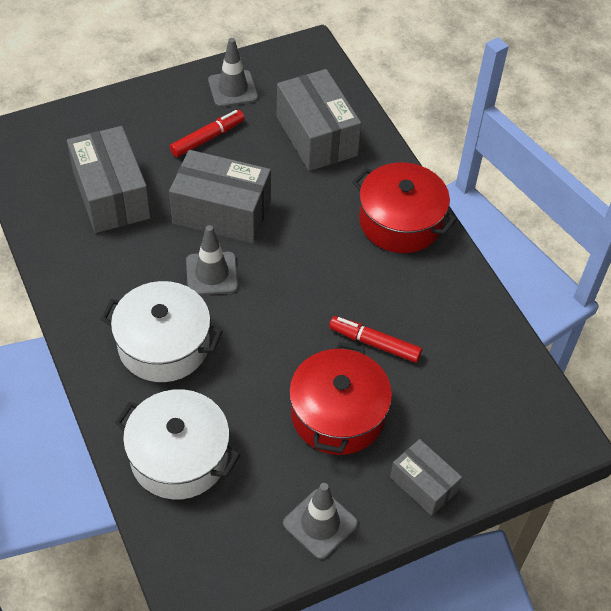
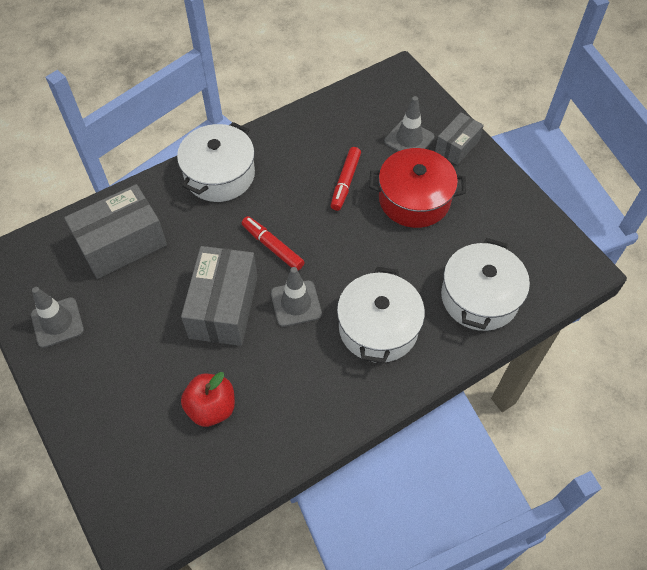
camera: 95 degrees left, 5 degrees up
(111, 195) = (211, 408): grey box -> red apple
(207, 138) = (128, 334): red marker -> red marker (272, 247)
(320, 523) = (505, 201): grey traffic cone -> grey traffic cone (409, 139)
(400, 222) = (219, 175): red pot -> white pot

